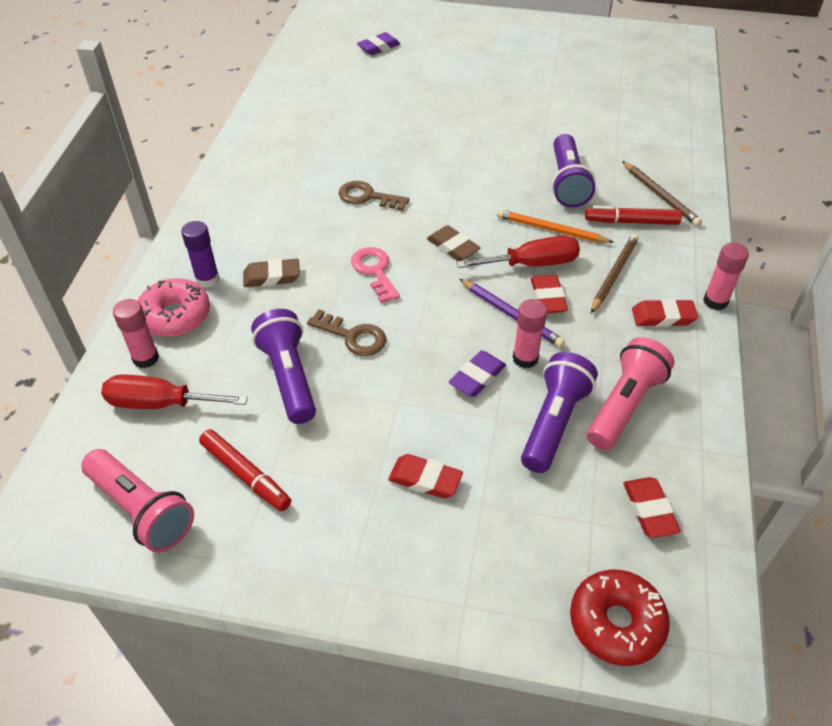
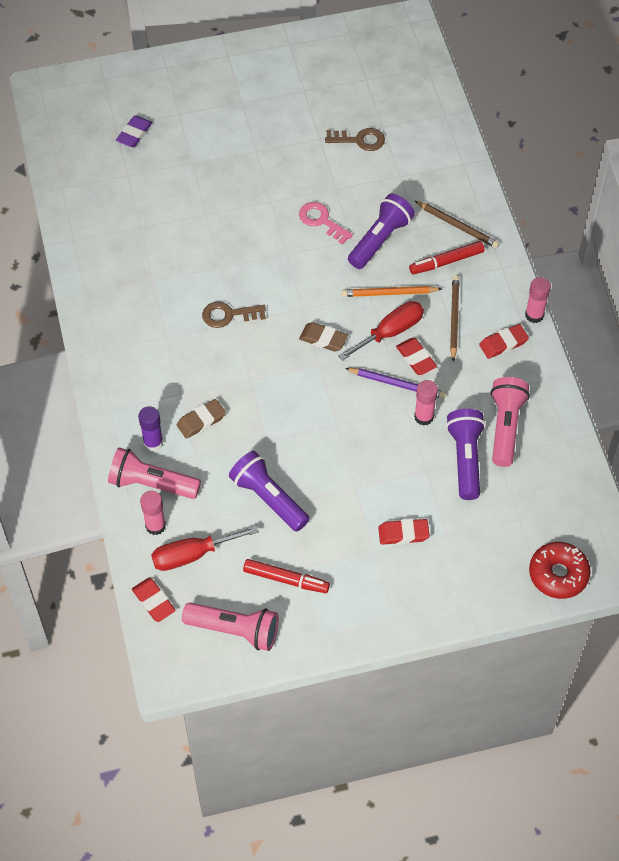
camera: 25 degrees left, 10 degrees up
(175, 316) = (151, 483): pink donut -> pink flashlight
(353, 336) = (294, 448): brown key -> brown key (359, 140)
(375, 271) = (276, 385): pink key -> pink key (321, 221)
(477, 377) = (398, 445): purple eraser -> none
(567, 183) = (380, 239): purple flashlight -> purple flashlight turned 120 degrees counterclockwise
(649, 510) = (550, 496): red eraser -> red eraser (153, 601)

